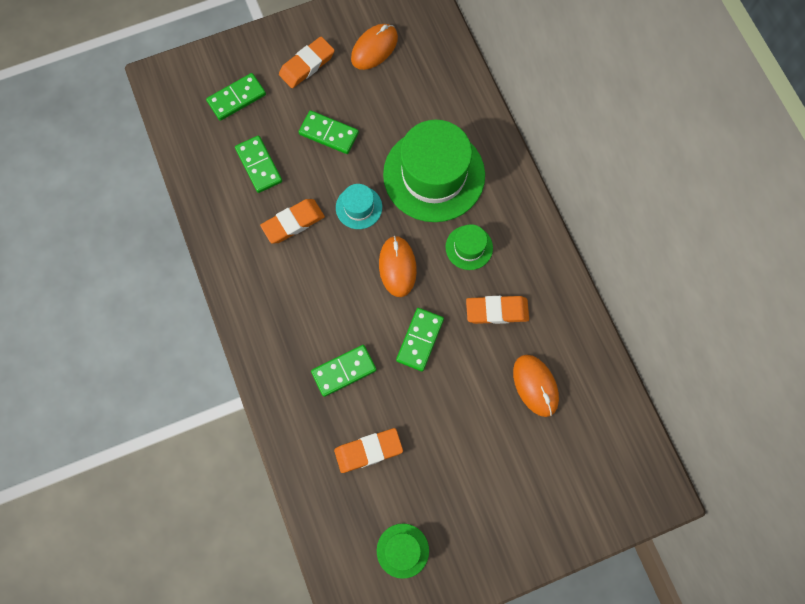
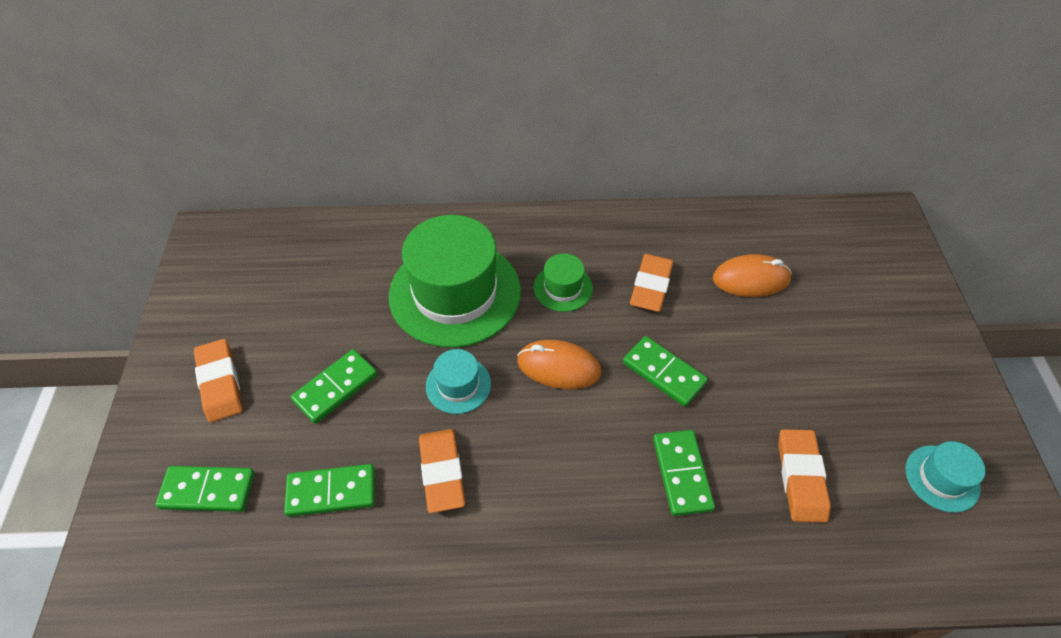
camera: 70 degrees left, 20 degrees down
(236, 98) = (207, 491): green domino -> green domino turned 75 degrees counterclockwise
(374, 48) = (251, 301): orange mouse -> none
(402, 550) = (942, 478): green hat -> turquoise hat

